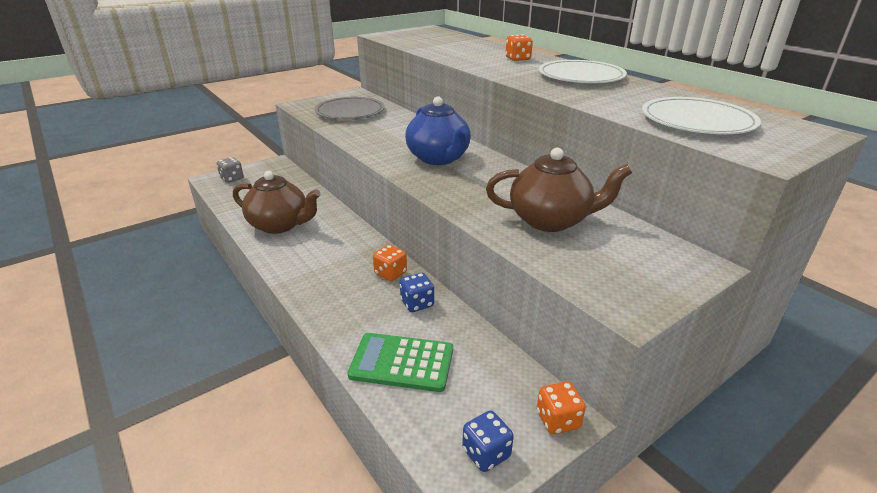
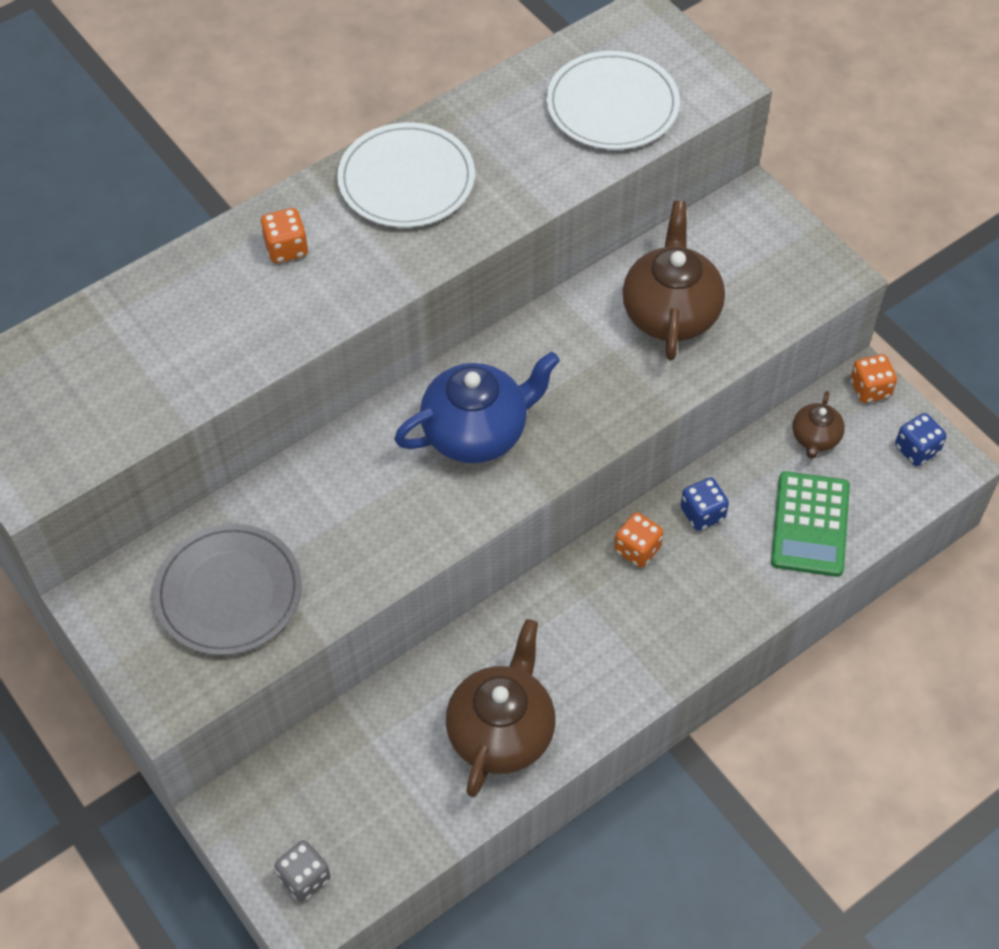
camera: 90 degrees left, 25 degrees up
(492, 373) = (815, 438): none -> brown teapot

